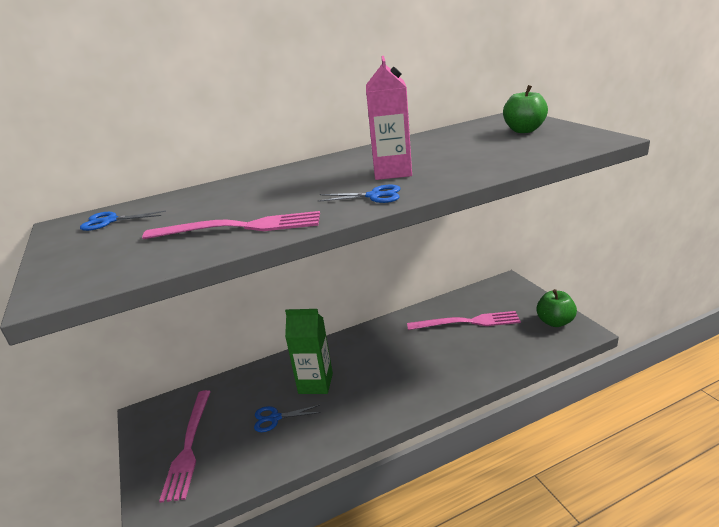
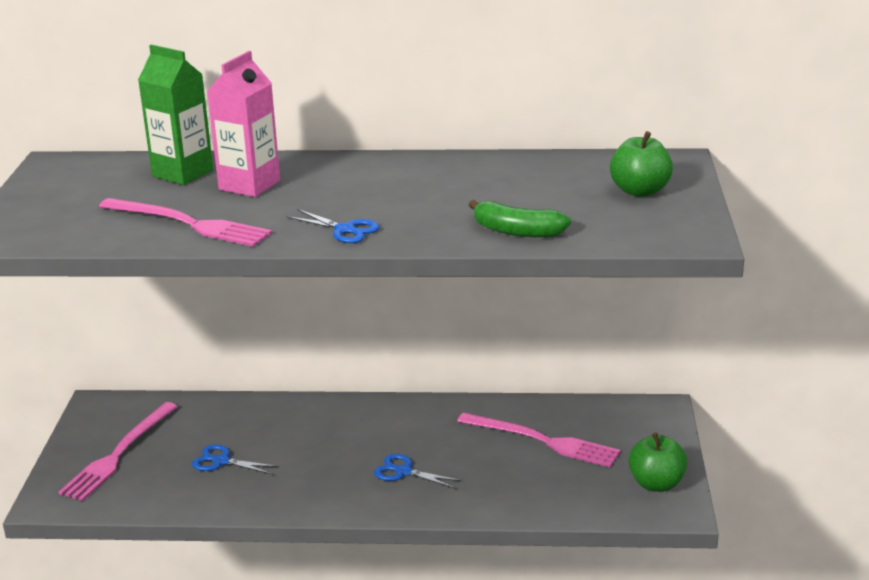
camera: 25 degrees right, 0 degrees up
(110, 221) = (92, 173): blue scissors -> blue scissors (404, 472)
(315, 383) = (294, 442): green carton -> green carton (182, 173)
(392, 172) = (406, 204): pink carton -> pink carton (249, 185)
(494, 164) = (516, 231): none -> green banana

